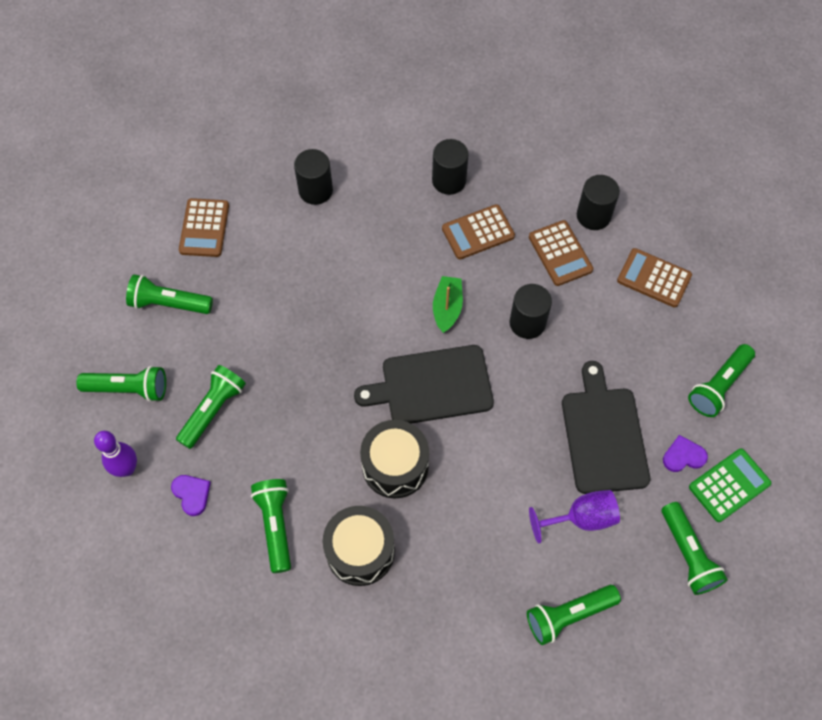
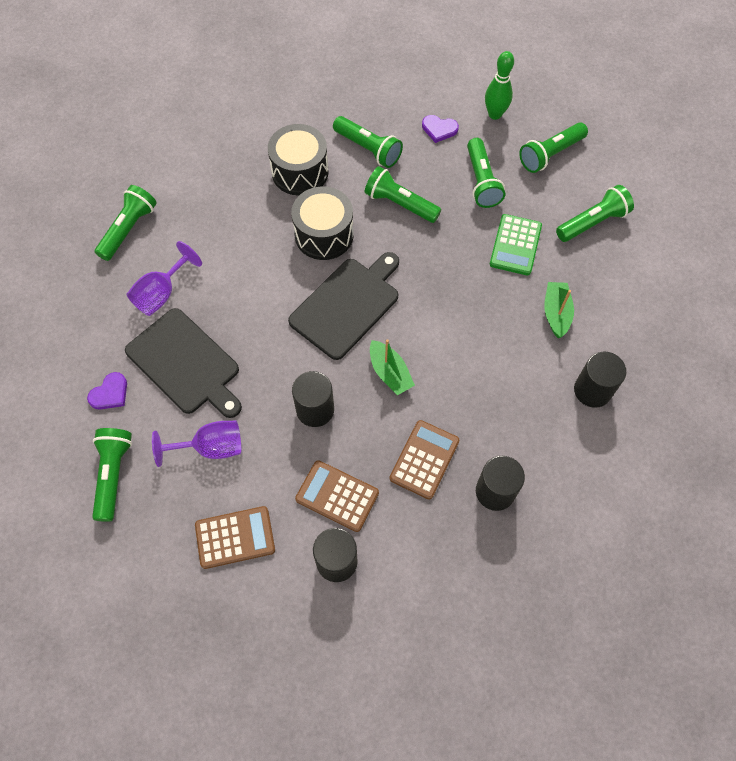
camera: 140 degrees right, 0 degrees up
(127, 469) = (495, 114): purple bowling pin -> green bowling pin
(204, 228) = (636, 292): brown calculator -> none
(279, 258) = (556, 313): none -> green boat
(628, 352) = (211, 447): none -> purple goblet
(688, 554) = (64, 324): green flashlight -> green flashlight (399, 204)
(729, 485) = (59, 396): green calculator -> green calculator (515, 245)

